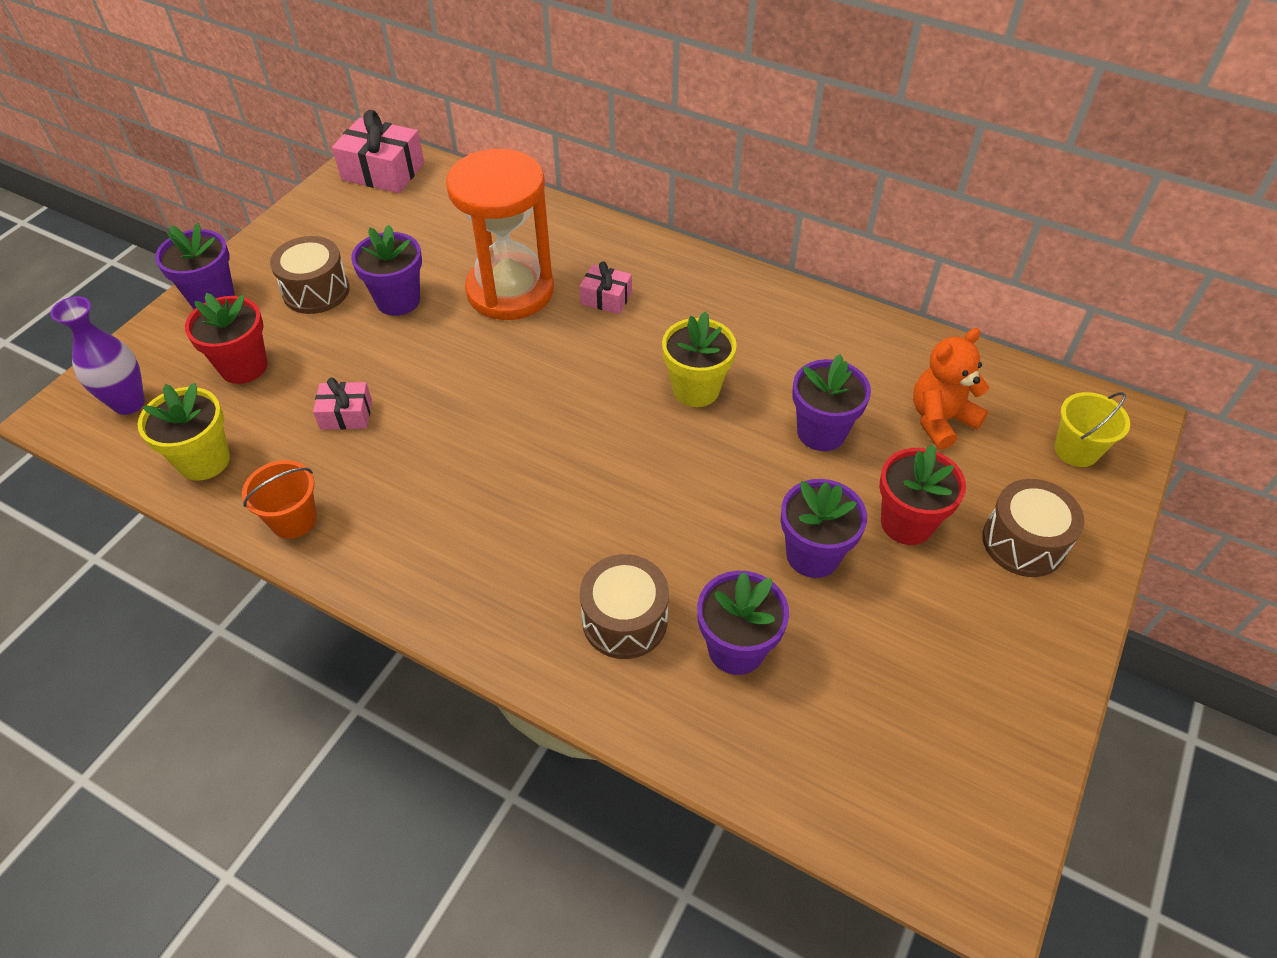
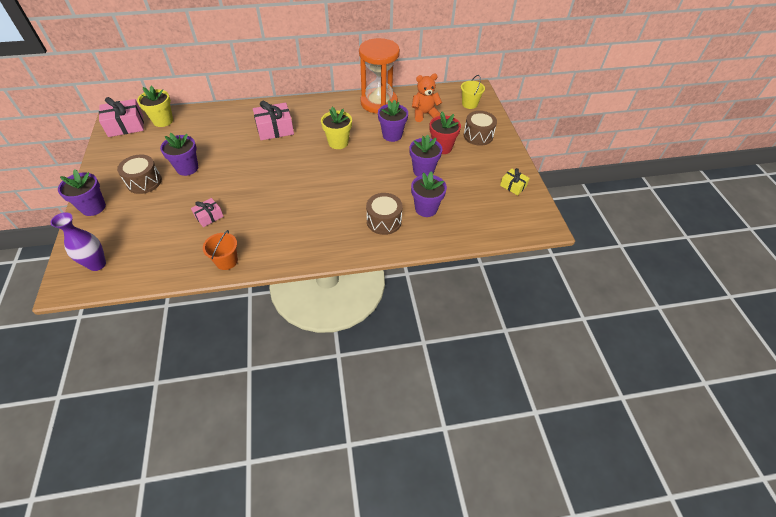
camera: 40 degrees left, 0 degrees up
(204, 460) = (161, 264): yellow flower pot -> yellow flower pot (163, 121)
(244, 367) = (141, 224): red flower pot -> none
(510, 291) = (233, 143): orange hourglass -> orange hourglass (379, 103)
(606, 298) = (275, 129): pink gift -> pink gift, size x1.76
(940, 420) = (424, 114): orange teddy bear -> orange teddy bear turned 60 degrees clockwise
(994, 725) = (513, 186): none -> yellow gift

